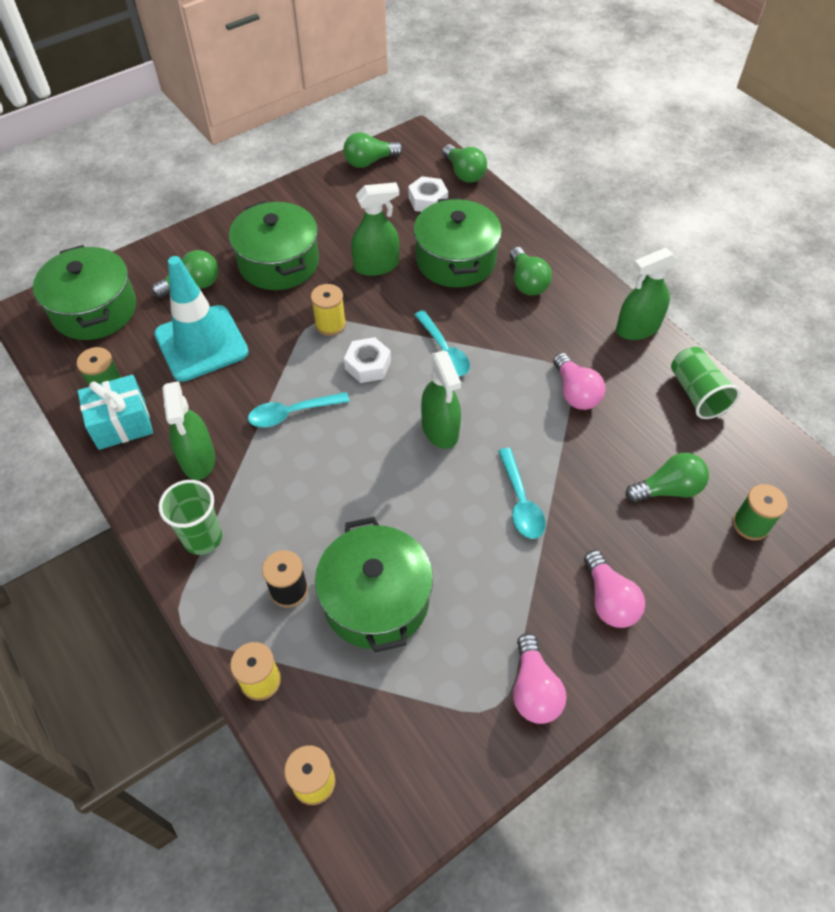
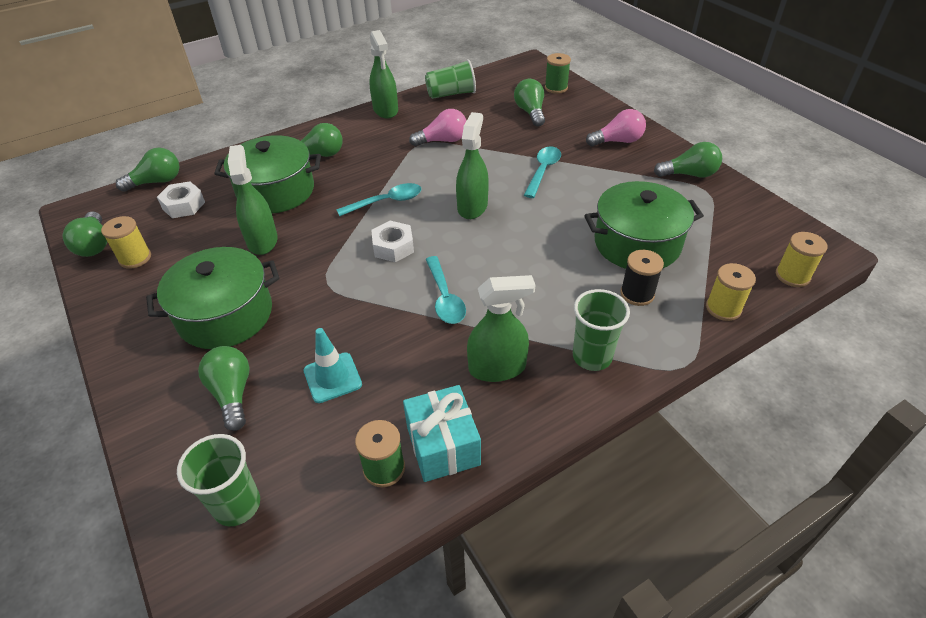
camera: 85 degrees left, 10 degrees down
(94, 310) = (237, 505): green pot -> green cup
(201, 343) = (332, 377): turquoise traffic cone -> turquoise traffic cone, size x0.54
(330, 324) = (333, 272): yellow spool -> yellow spool (135, 258)
(440, 429) = (472, 206): green spray bottle -> green spray bottle turned 60 degrees counterclockwise
(521, 502) = (543, 171): turquoise spoon -> turquoise spoon turned 60 degrees counterclockwise
(533, 689) = (689, 174): pink light bulb -> green light bulb

